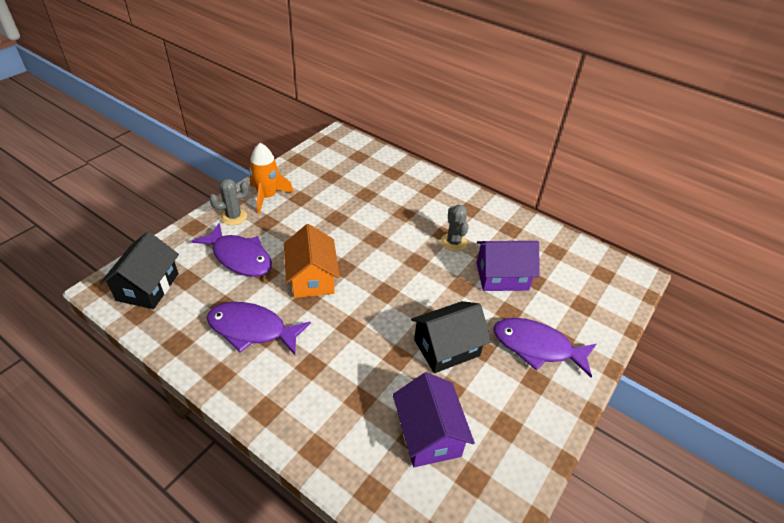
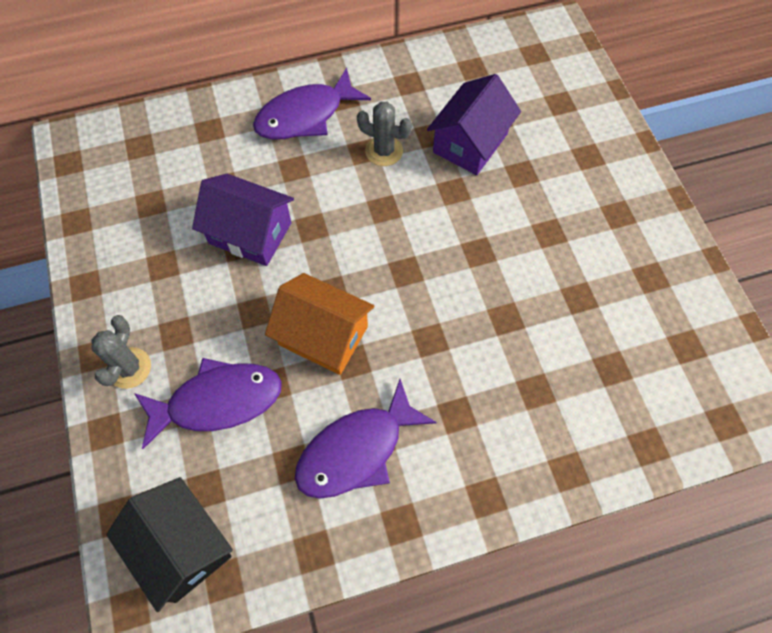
camera: 50 degrees left, 20 degrees up
(267, 196) = (124, 303): orange rocket -> none
(428, 434) = (617, 351): purple house -> purple house (250, 233)
(446, 347) = (526, 263): black house -> none
(537, 347) = (582, 182): purple fish -> purple fish (305, 115)

